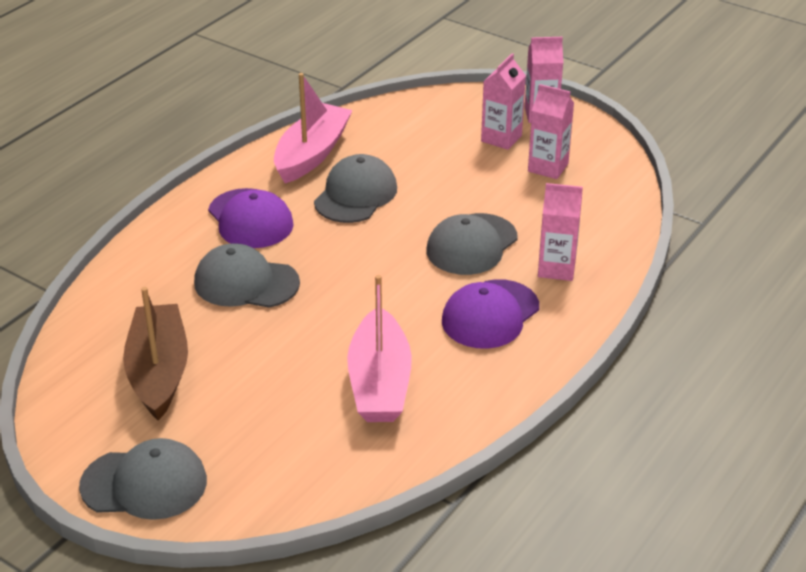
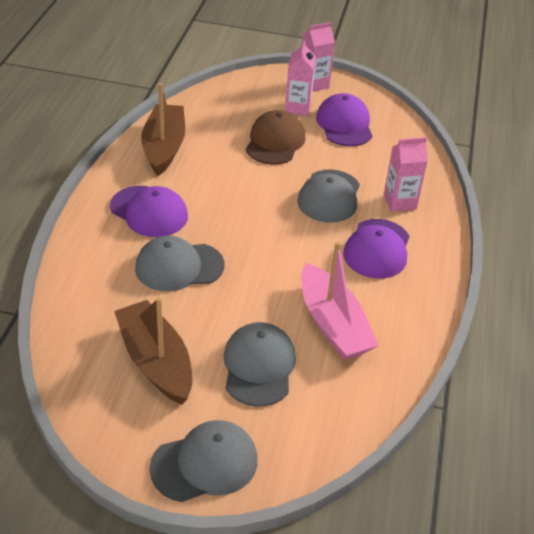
camera: 25 degrees left, 5 degrees up
(312, 154) = (164, 147): pink boat -> brown boat
(356, 195) = (219, 174): grey cap -> grey cap (259, 366)
(447, 172) = (275, 142): none -> brown cap
(548, 167) = (344, 124): pink carton -> purple cap

